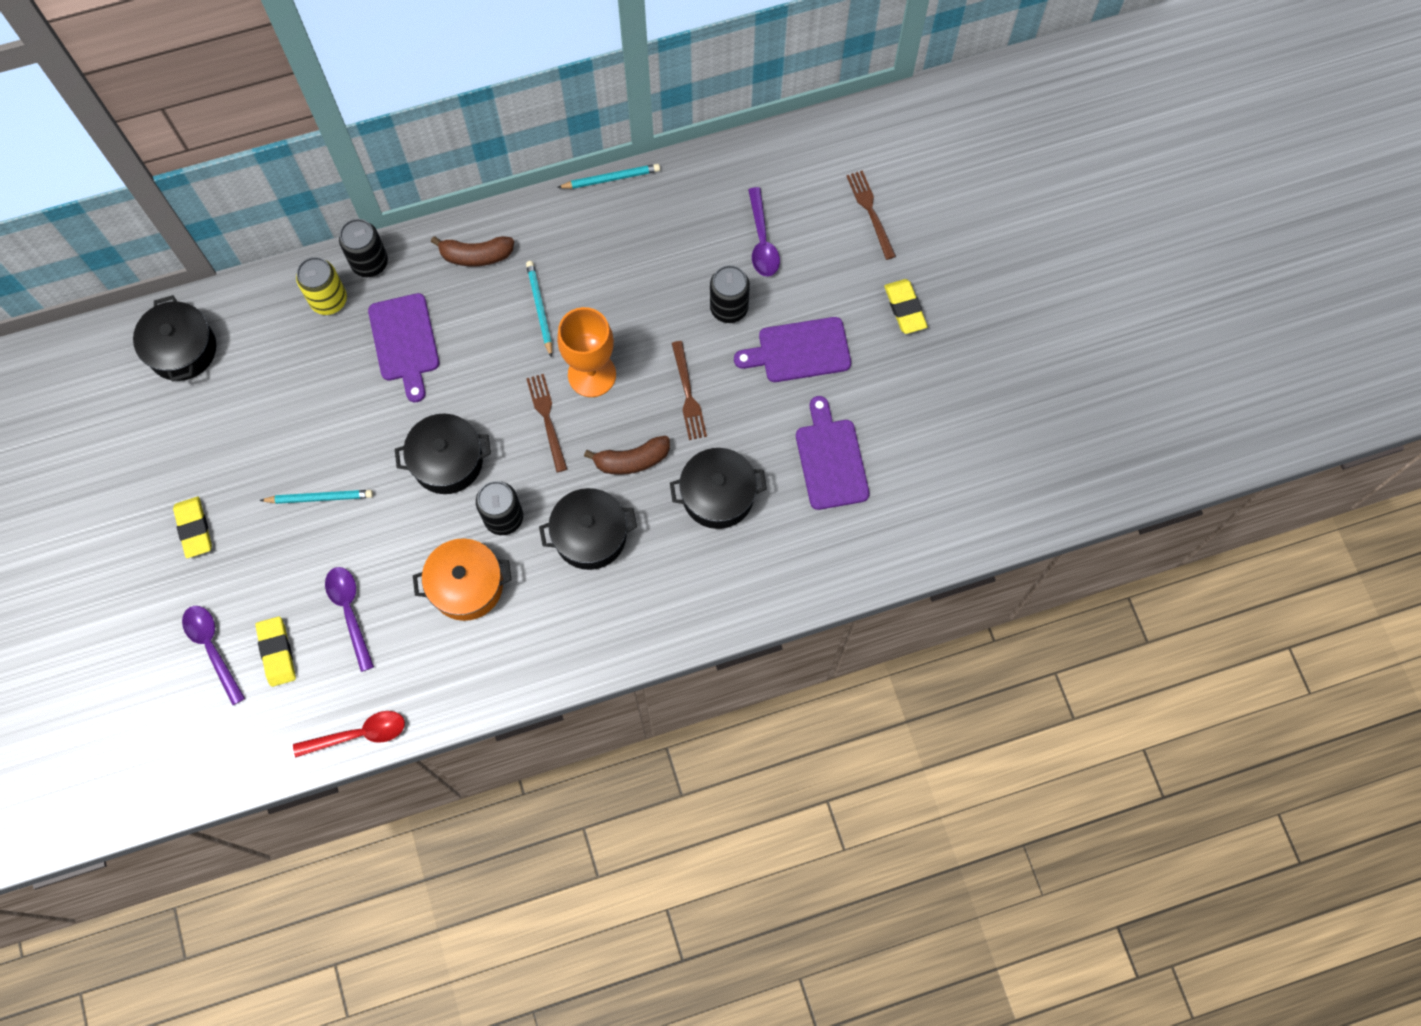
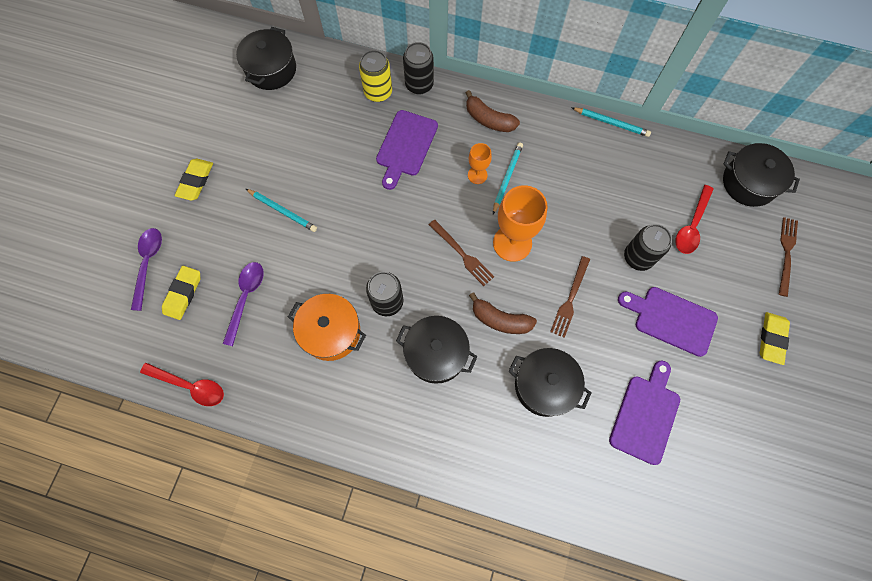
camera: 35 degrees right, 0 degrees up
(447, 461) = (378, 240): black pot -> black pot (749, 183)
(506, 325) = (477, 175): none -> orange goblet
(547, 419) = (462, 254): brown fork -> brown fork turned 120 degrees clockwise
(762, 241) = (691, 226): purple spoon -> red spoon

